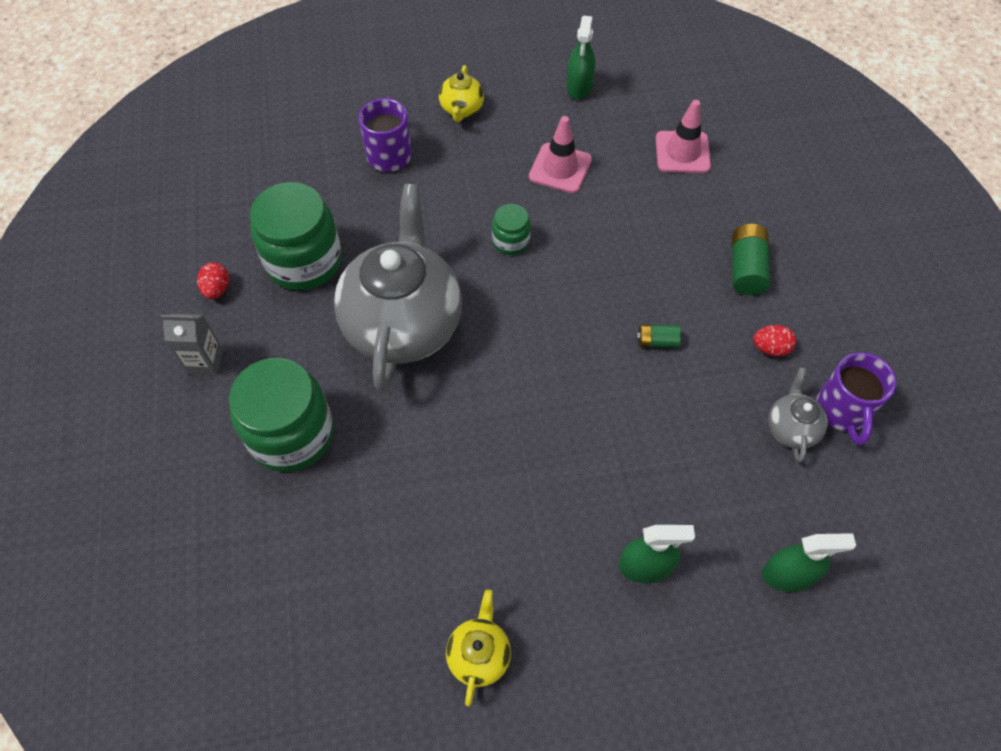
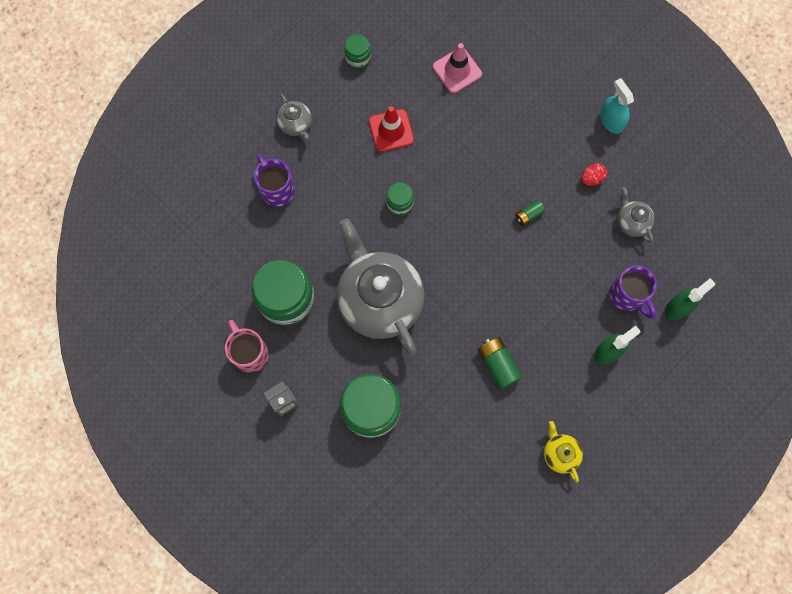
camera: 35 degrees left, 15 degrees up
(217, 289) = (250, 353): red egg -> pink mug
(461, 110) = (296, 125): yellow teapot -> grey teapot
(560, 168) = (391, 130): pink traffic cone -> red traffic cone
(579, 86) = (358, 58): green spray bottle -> green jar
(746, 269) = (546, 133): green battery -> green battery (498, 365)
(841, 300) = (611, 121): none -> turquoise spray bottle
(842, 411) = (651, 194): purple mug -> purple mug (627, 296)

